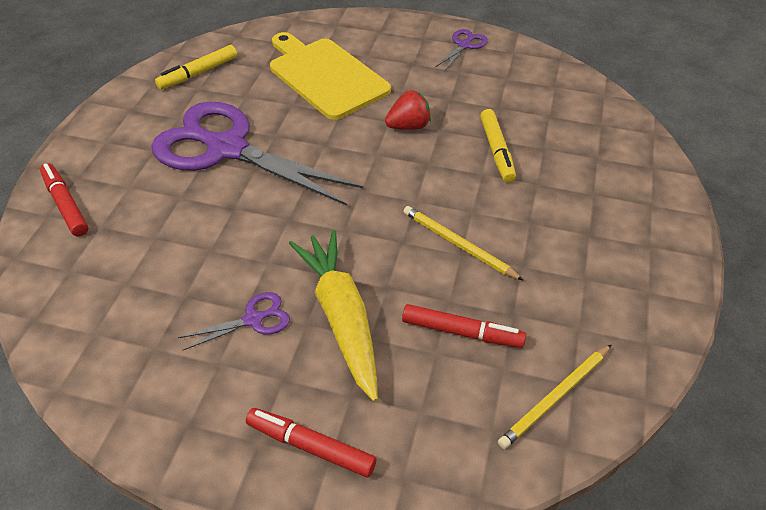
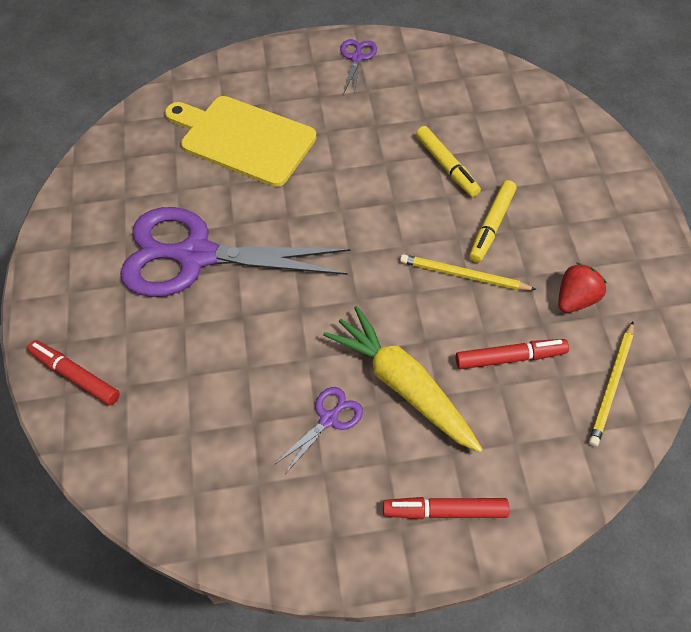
camera: 20 degrees left, 10 degrees up
(198, 73) = (113, 180): yellow marker -> yellow marker (492, 226)
(408, 126) = (354, 168): red strawberry -> red strawberry (576, 299)

